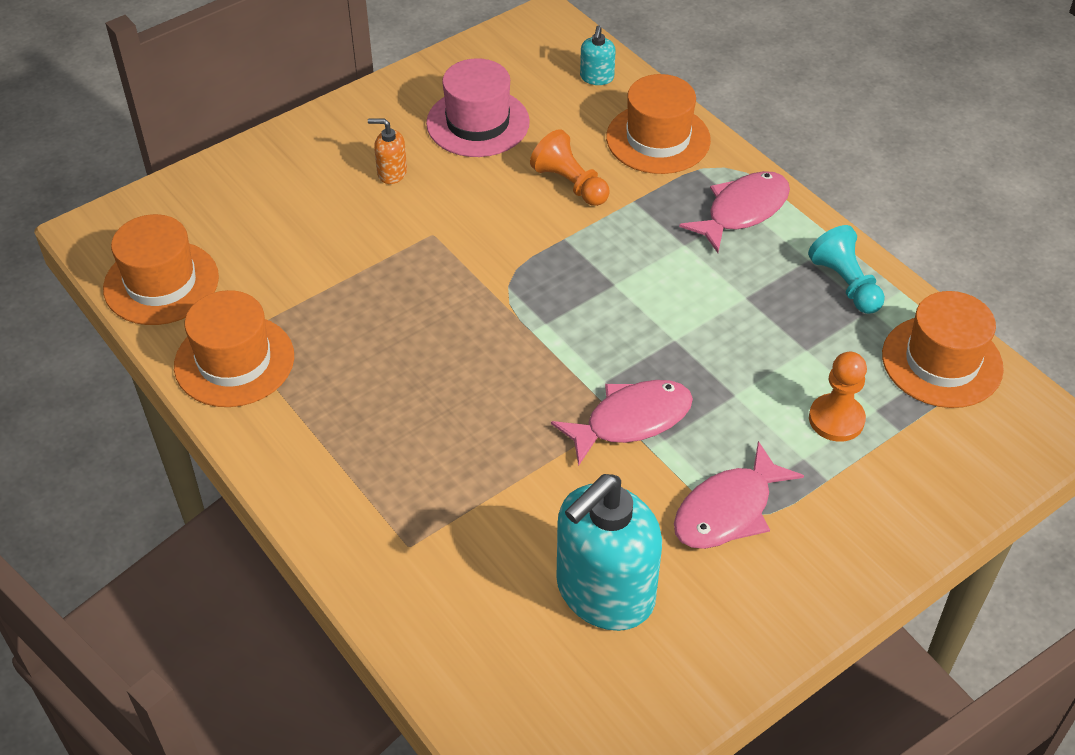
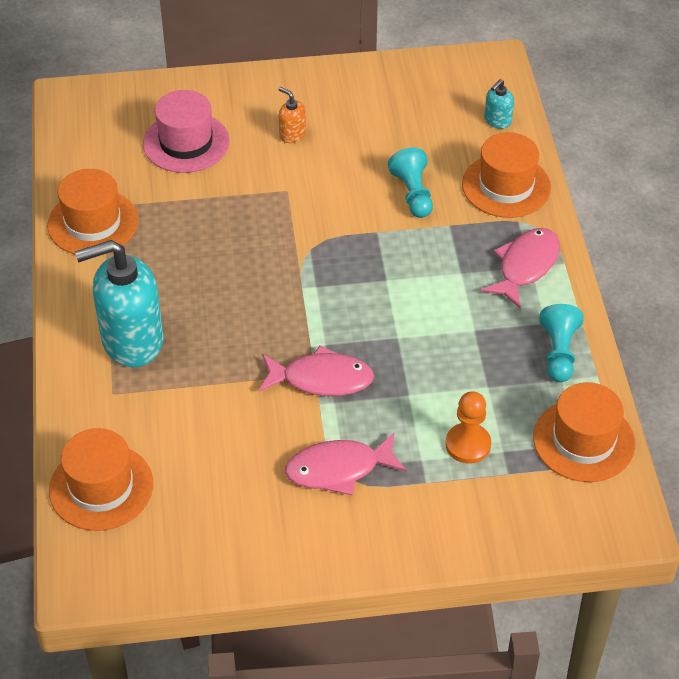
camera: 30 degrees right, 0 degrees up
(161, 283) = (84, 150): orange hat -> orange hat (101, 487)
(478, 123) = (381, 121): pink hat -> pink hat (186, 143)
(570, 184) = (413, 194): orange pawn -> turquoise pawn
(604, 592) = (213, 482): turquoise soap dispenser -> turquoise soap dispenser (132, 341)
(742, 211) = (525, 266): pink fish -> pink fish turned 45 degrees counterclockwise

